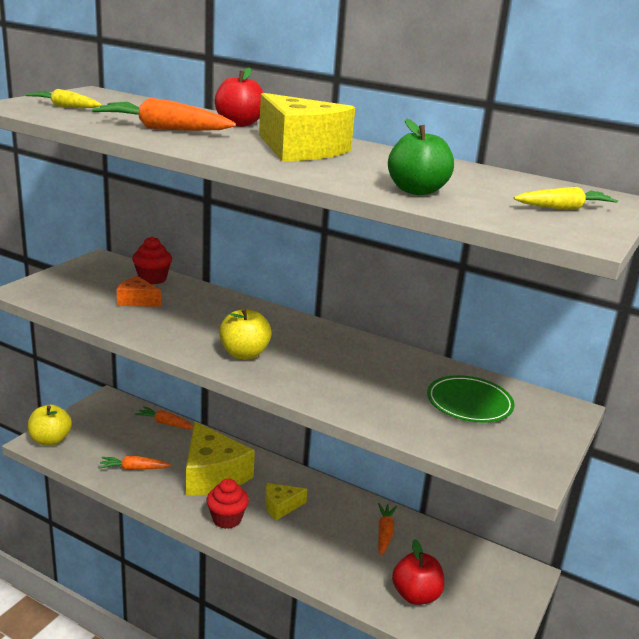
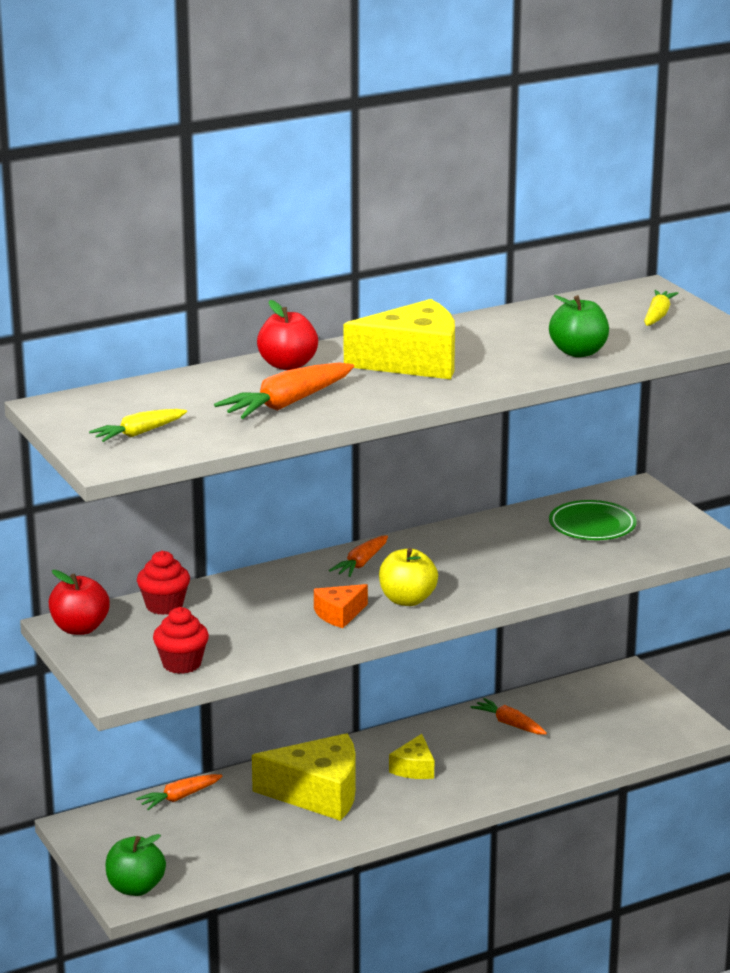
camera: 55 degrees left, 0 degrees up
(50, 440) = (135, 888): yellow apple -> green apple
(134, 469) = (257, 842): orange carrot -> orange carrot (361, 563)
(137, 301) = (219, 628): orange cheese -> orange cheese (339, 614)
(227, 519) = (405, 806): red cupcake -> red cupcake (181, 664)
(416, 595) = (604, 739): red apple -> red apple (80, 628)

